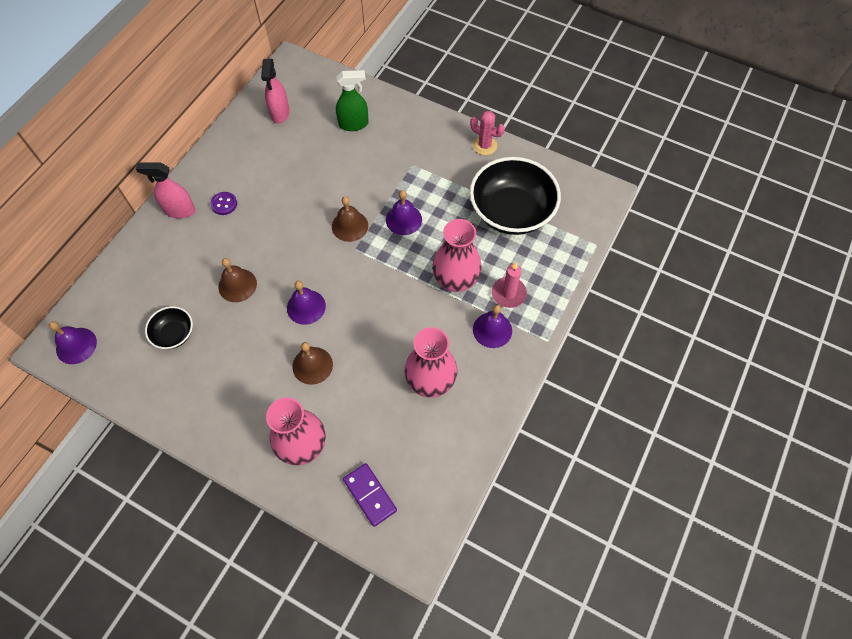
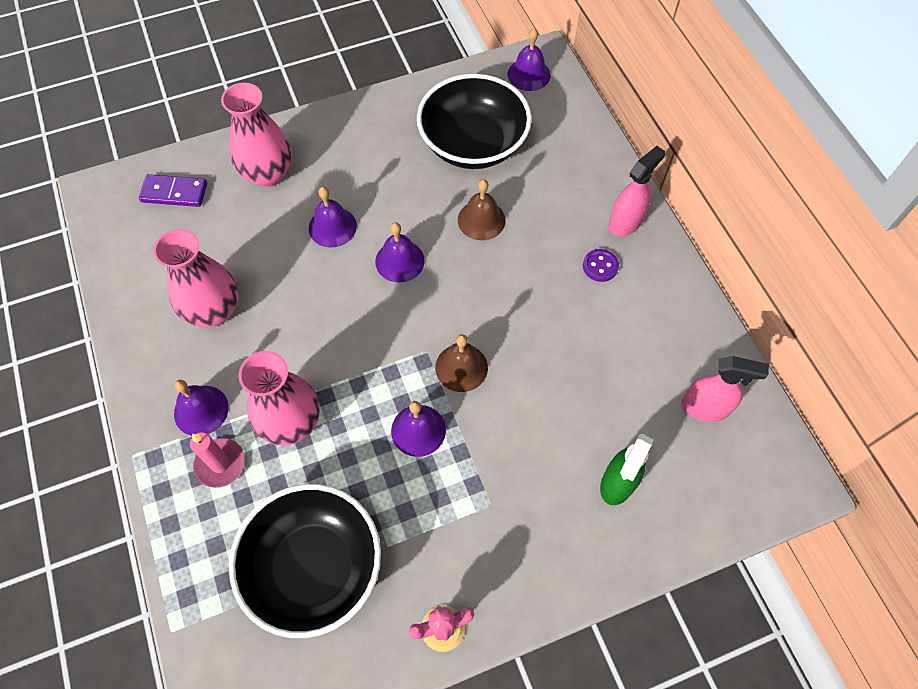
camera: 130 degrees right, 0 degrees up
(174, 334) = (473, 144): black bowl -> black bowl, size x2.07
(280, 113) = (705, 408): pink spray bottle -> pink spray bottle turned 150 degrees clockwise
(312, 365) = (332, 227): brown bell -> purple bell

